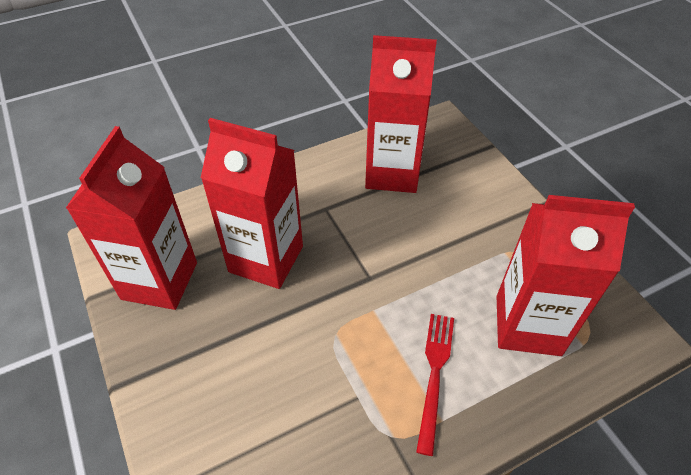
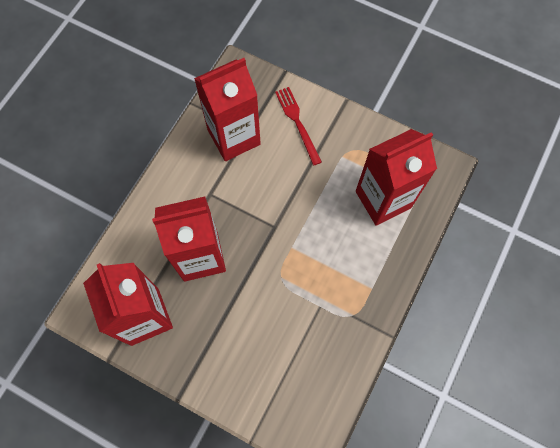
camera: 35 degrees left, 20 degrees up
(434, 374) = (351, 264): red fork -> red fork (297, 123)

